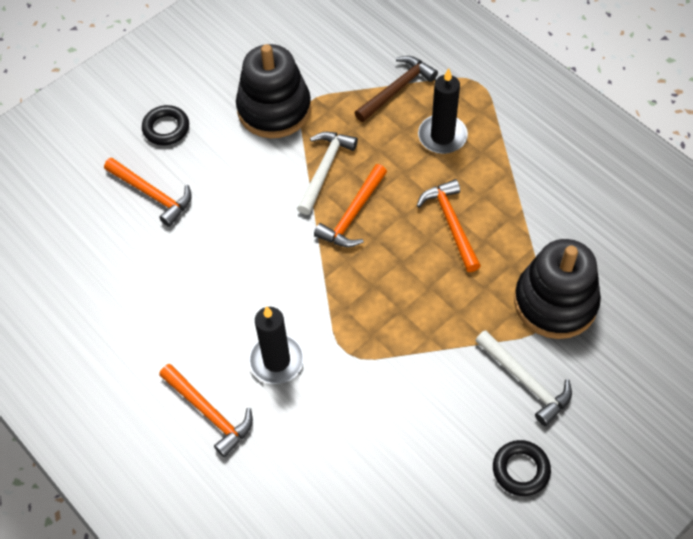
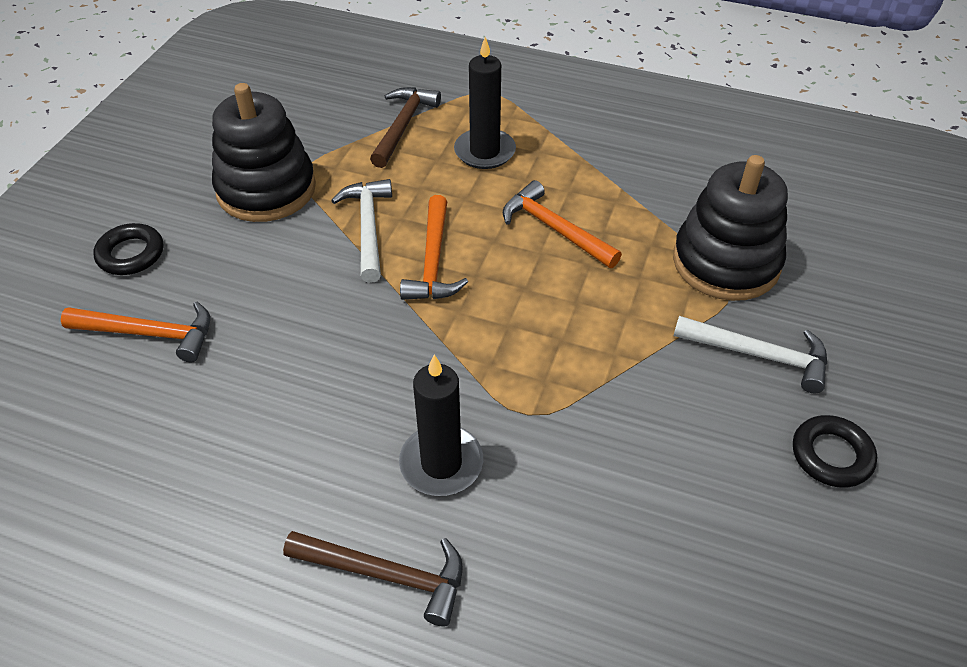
camera: 30 degrees left, 10 degrees down
(209, 413) = (387, 575): orange hammer -> brown hammer

